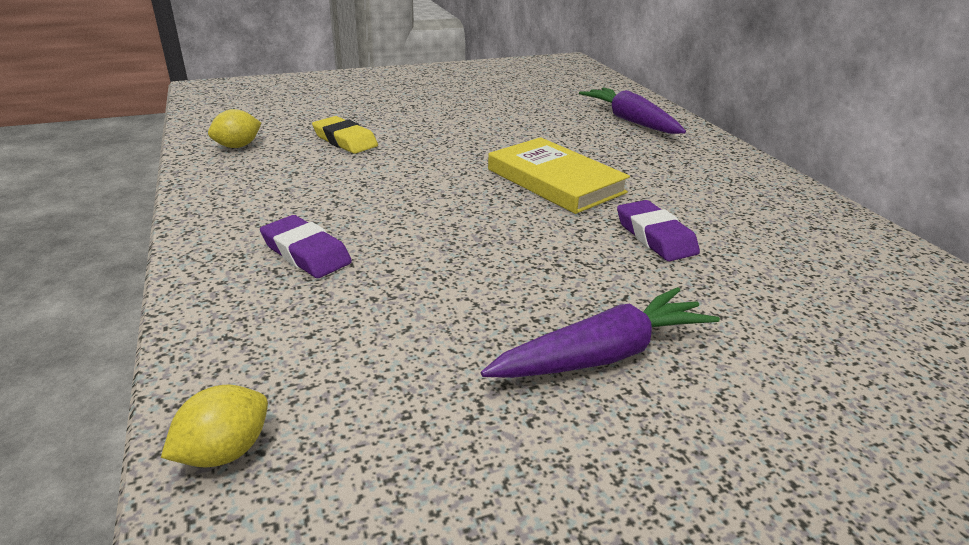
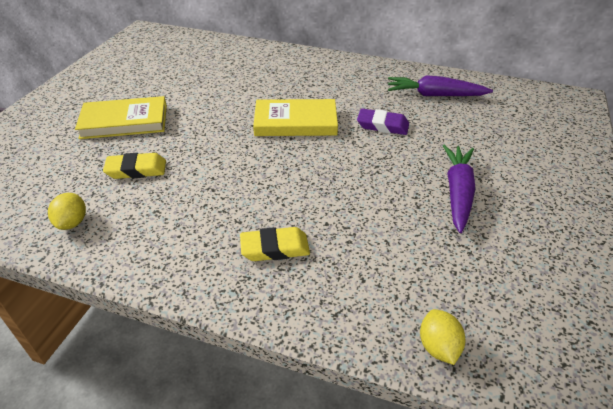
camera: 50 degrees left, 10 degrees up
(306, 253) = (275, 248): purple eraser -> yellow eraser
(409, 108) = (124, 122): none -> yellow book
(630, 121) = (258, 62): purple carrot -> purple carrot (435, 95)

